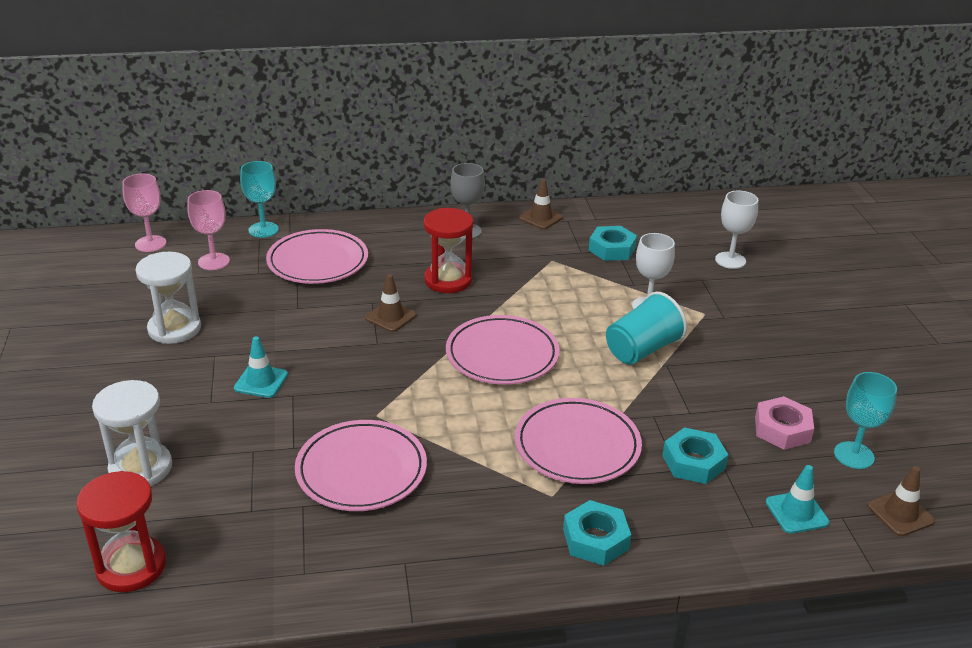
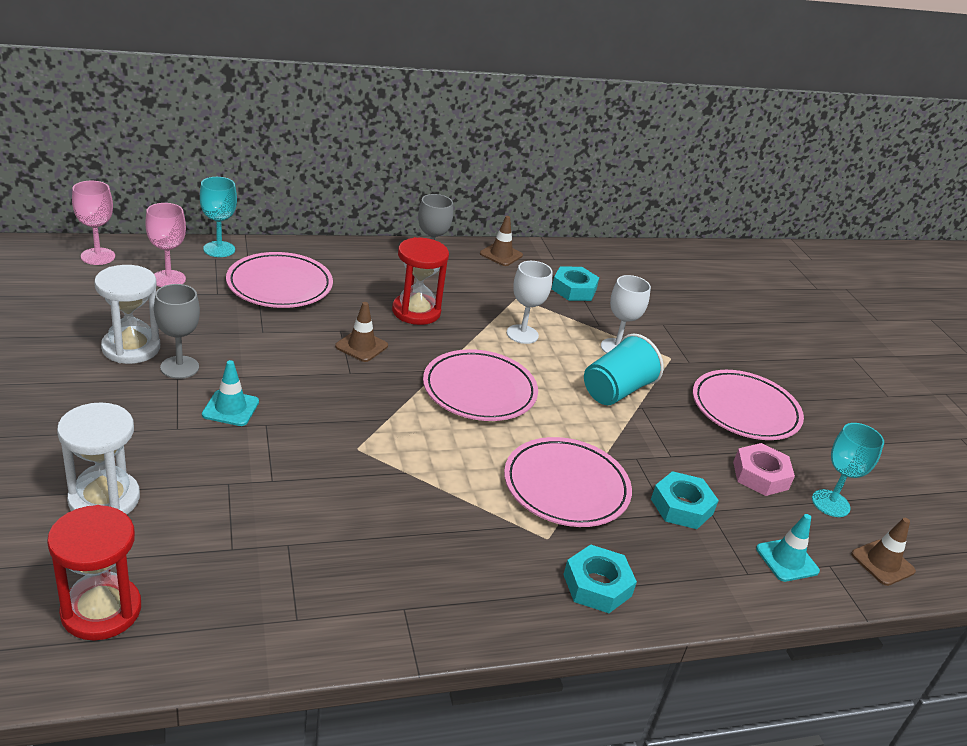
camera: 10 degrees left, 0 degrees up
(217, 345) = (179, 367): none -> grey goblet
(361, 470) = (347, 507): pink plate -> pink plate (745, 410)
(730, 260) = (687, 307): white goblet -> white goblet (522, 334)

